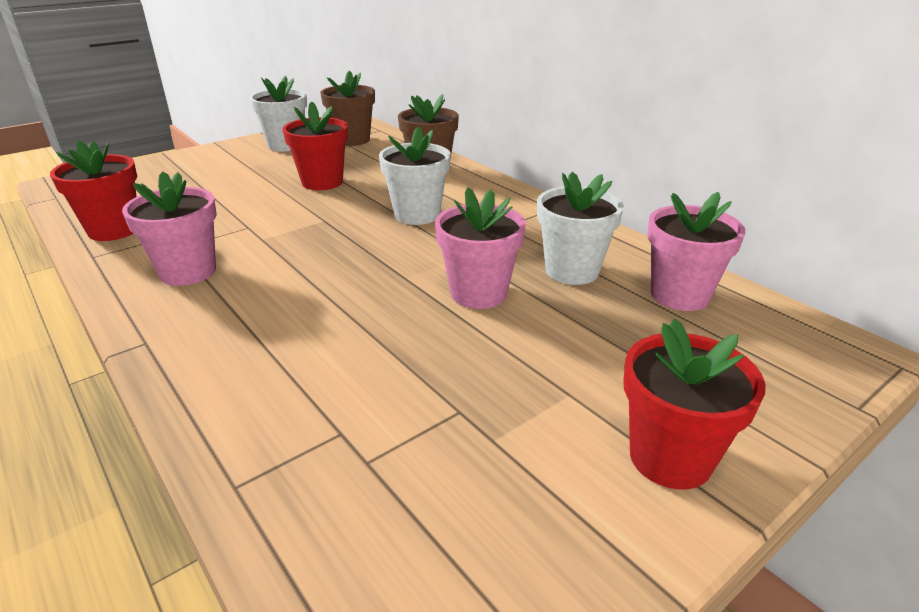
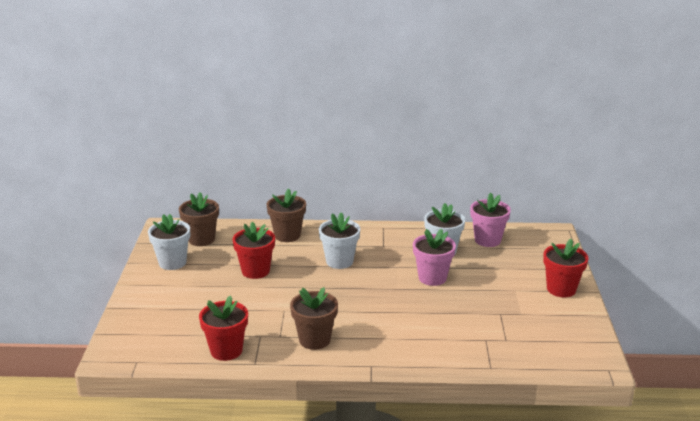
camera: 50 degrees left, 5 degrees down
(188, 272) = (314, 340): pink flower pot -> brown flower pot

